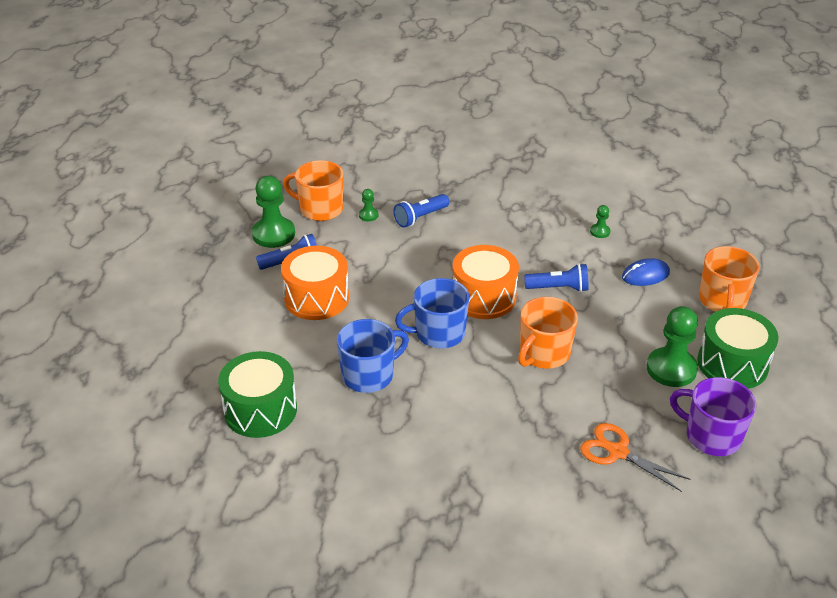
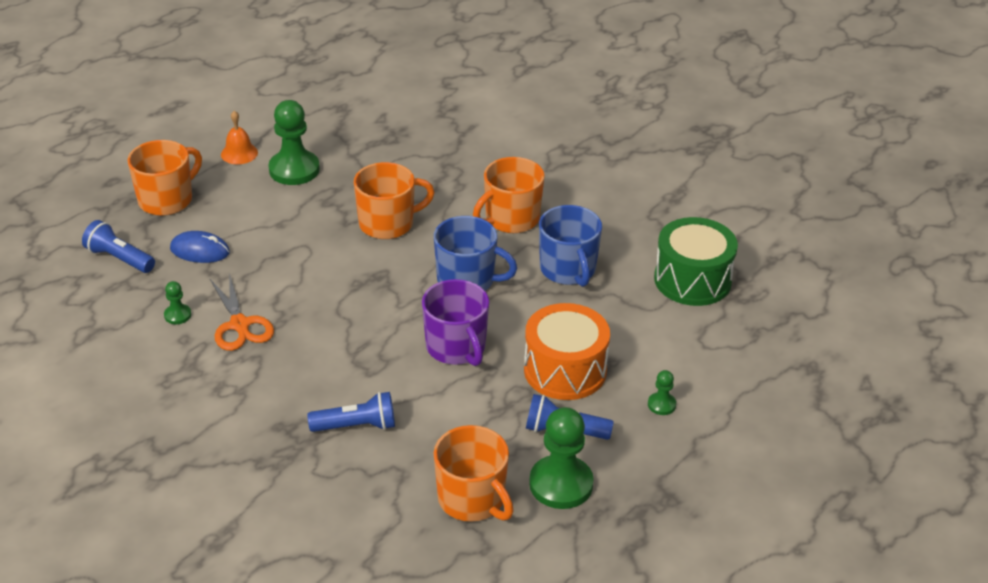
camera: 150 degrees left, 0 degrees up
(368, 215) = (417, 459): green pawn -> green pawn (661, 405)
(369, 375) = (568, 269): blue mug -> blue mug turned 105 degrees counterclockwise
(452, 402) = (511, 219): none -> orange mug
(484, 297) = (386, 296): orange drum -> none
(558, 288) = (301, 274): blue flashlight -> blue flashlight (119, 259)
(617, 452) = (413, 137): orange scissors -> orange scissors (240, 325)
(711, 436) = (329, 119): purple mug -> purple mug (456, 347)
(732, 364) = (239, 153): green drum -> orange bell

